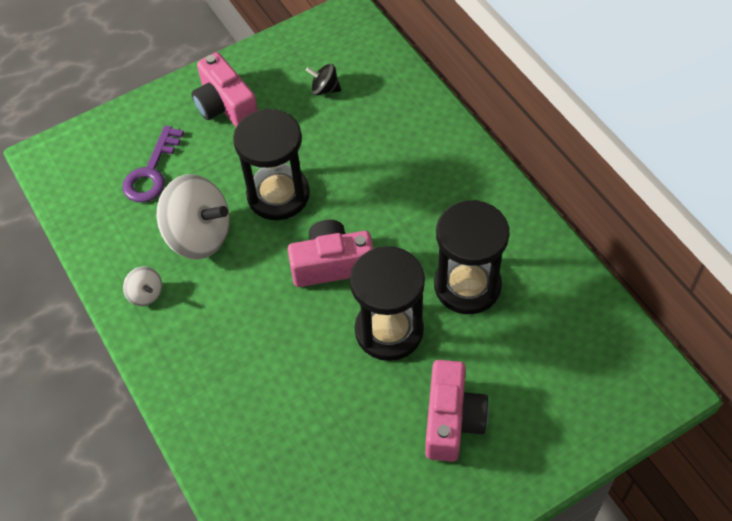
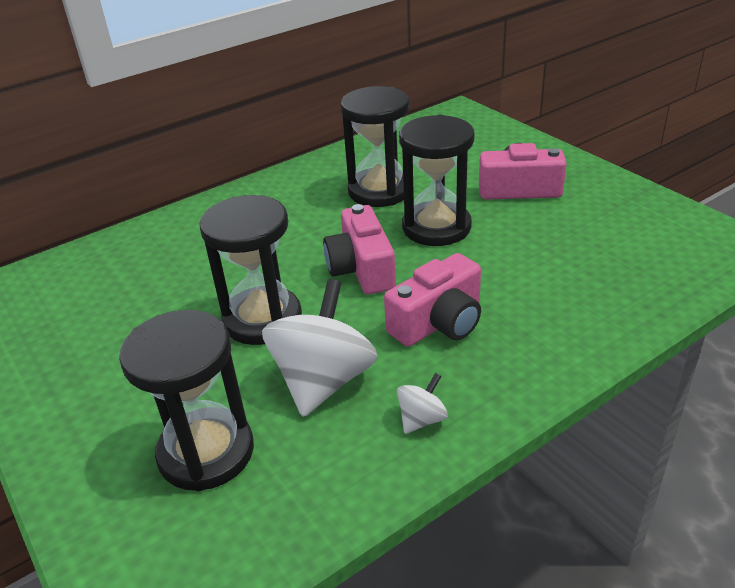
camera: 95 degrees left, 20 degrees down
(151, 172) = (206, 452): purple key -> black hourglass
(225, 105) = (96, 388): pink camera -> pink camera (439, 322)
(325, 89) = (100, 301): black spinning top -> none

